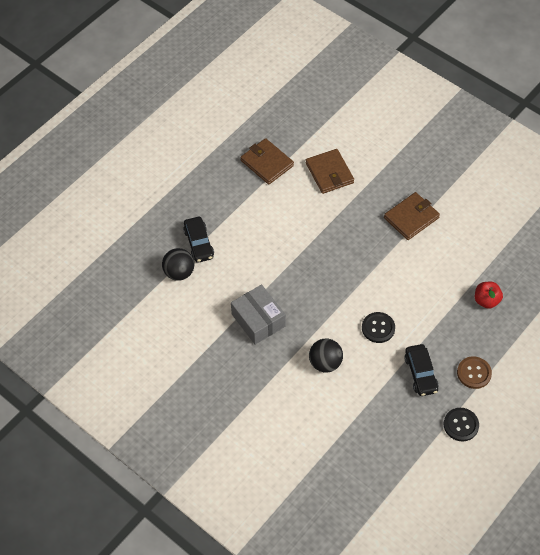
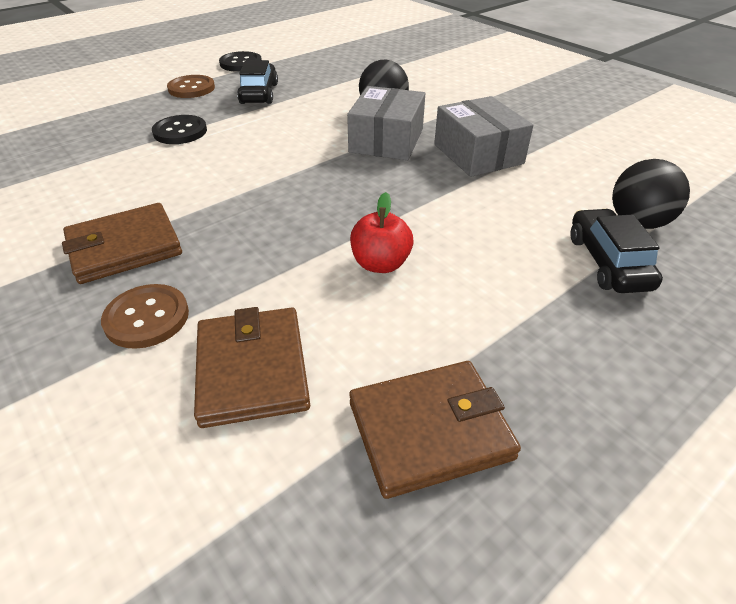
camera: 170 degrees left, 15 degrees down
(267, 163) = (430, 430): brown wallet -> brown wallet turned 75 degrees counterclockwise
(315, 326) = (386, 140): none -> grey box
(378, 186) = (147, 318): none -> brown button
(378, 328) = (290, 130): black button -> black button (180, 132)
(486, 300) = (106, 137): red apple -> red apple (380, 264)

